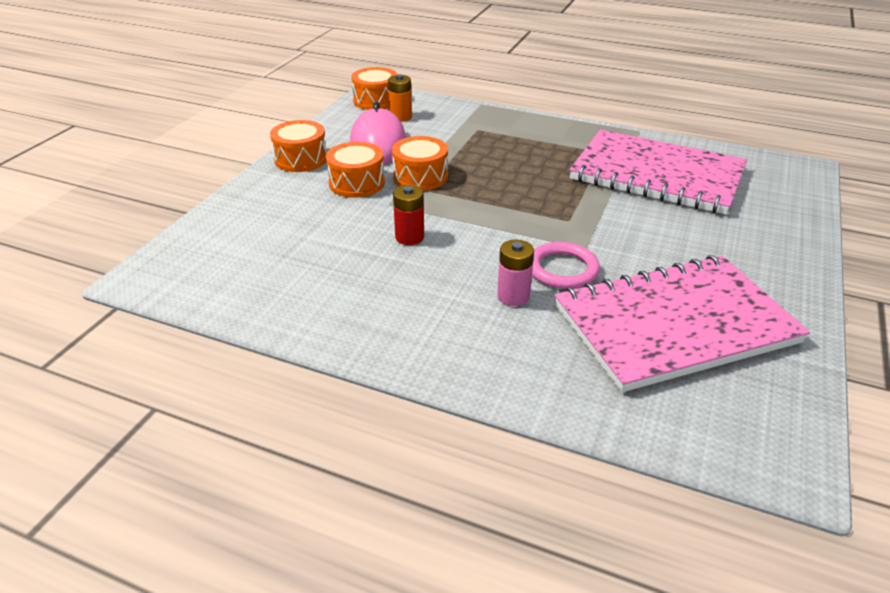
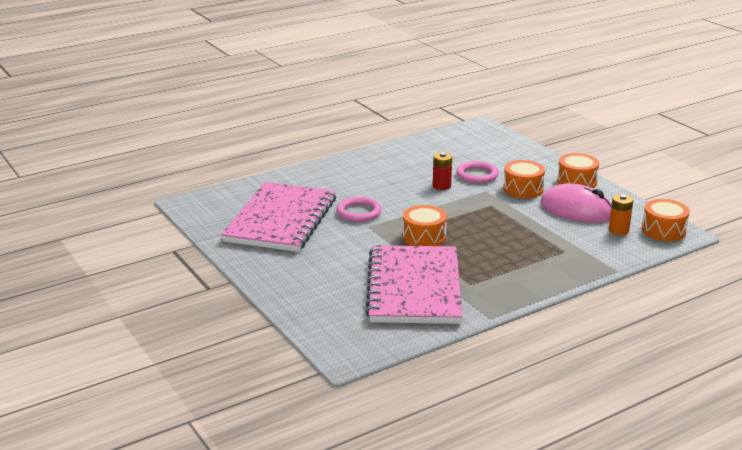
camera: 125 degrees right, 10 degrees down
(346, 223) = (477, 175): none -> pink ring
(420, 177) = (509, 208): orange drum -> orange drum (424, 237)
(513, 296) = (356, 193): pink battery -> none
(657, 175) = (414, 287): pink notebook -> pink notebook turned 60 degrees counterclockwise

